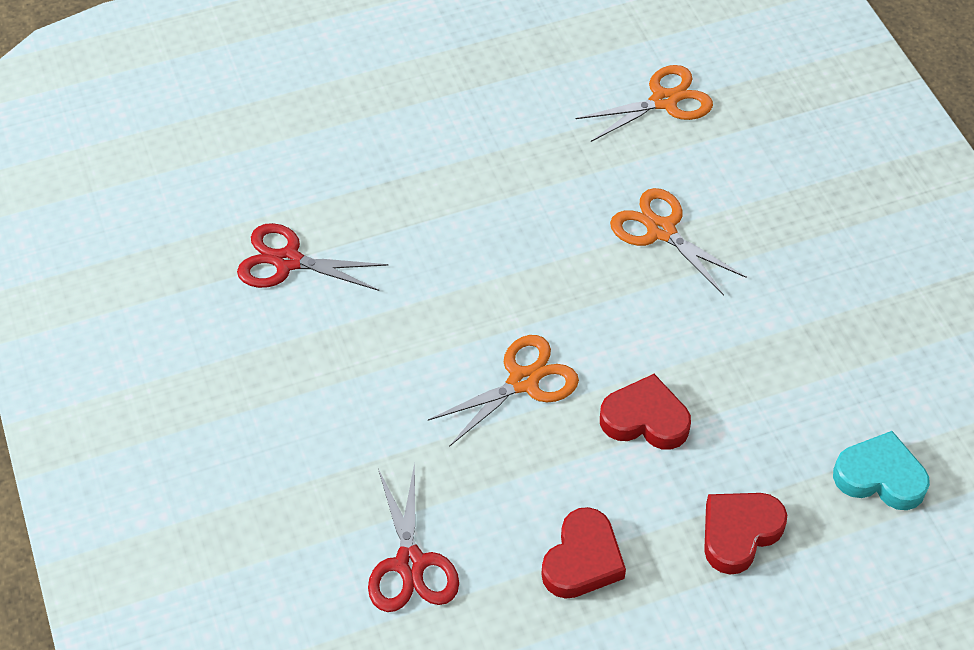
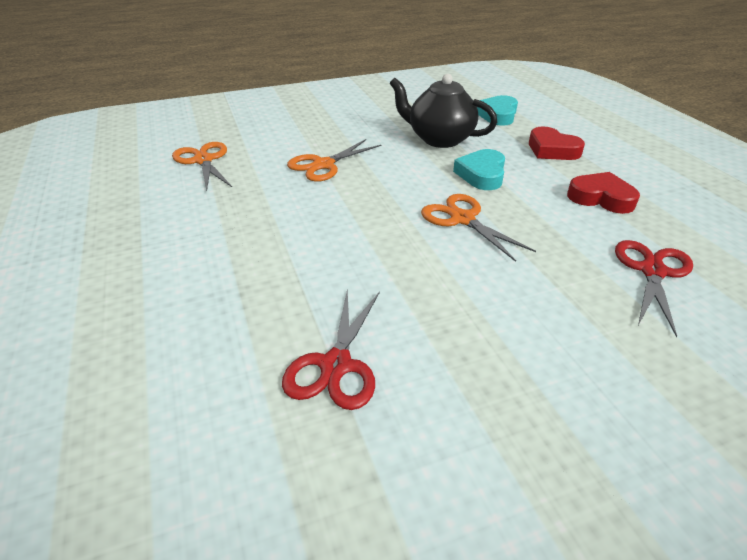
camera: 90 degrees left, 15 degrees down
(410, 563) = (652, 271): red scissors -> red scissors turned 60 degrees counterclockwise
(645, 419) = (481, 174): red heart -> turquoise heart
(763, 376) = (439, 139): none -> black teapot

